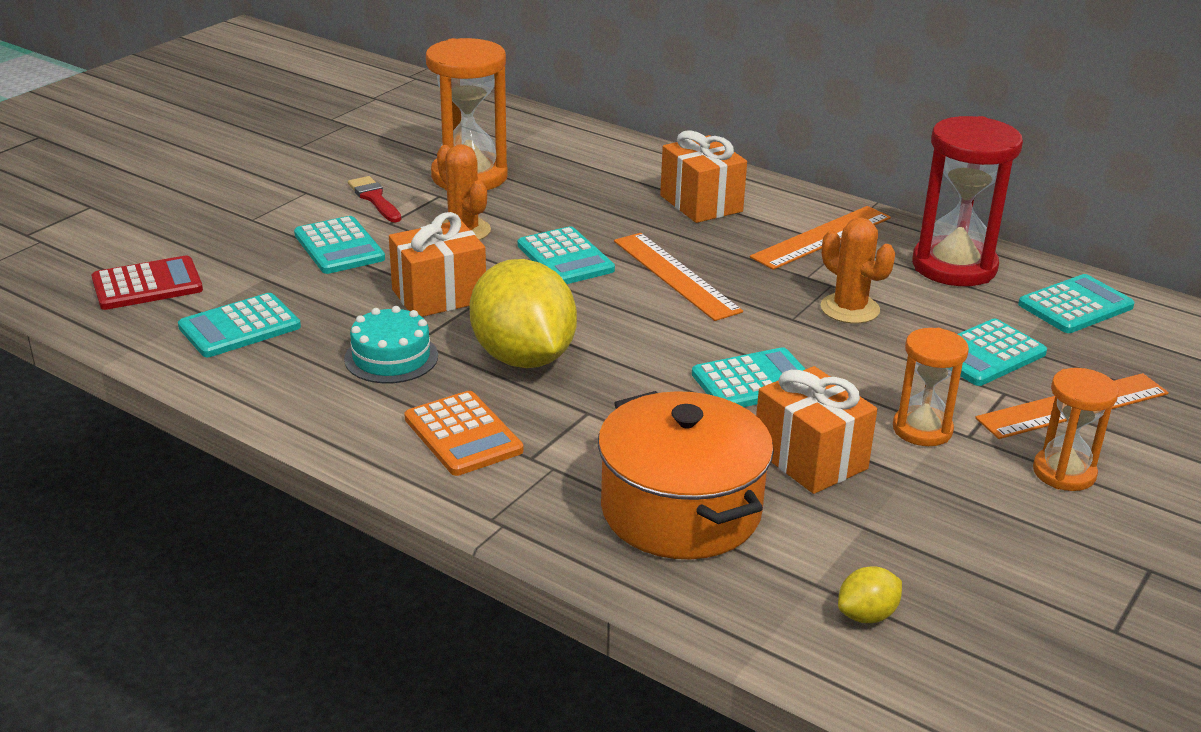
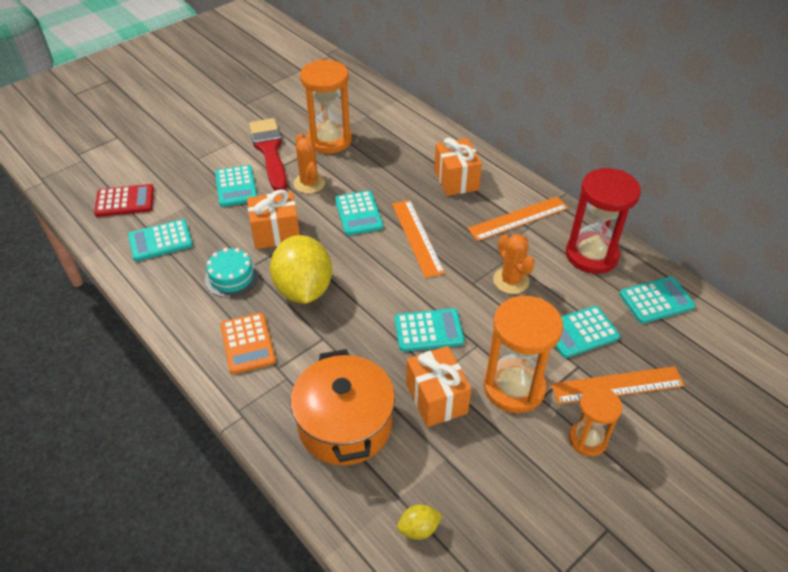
camera: 15 degrees right, 15 degrees up
(374, 199) = (269, 151): red brush -> red brush, size x1.93
(922, 429) = (514, 387): orange hourglass -> orange hourglass, size x1.69

